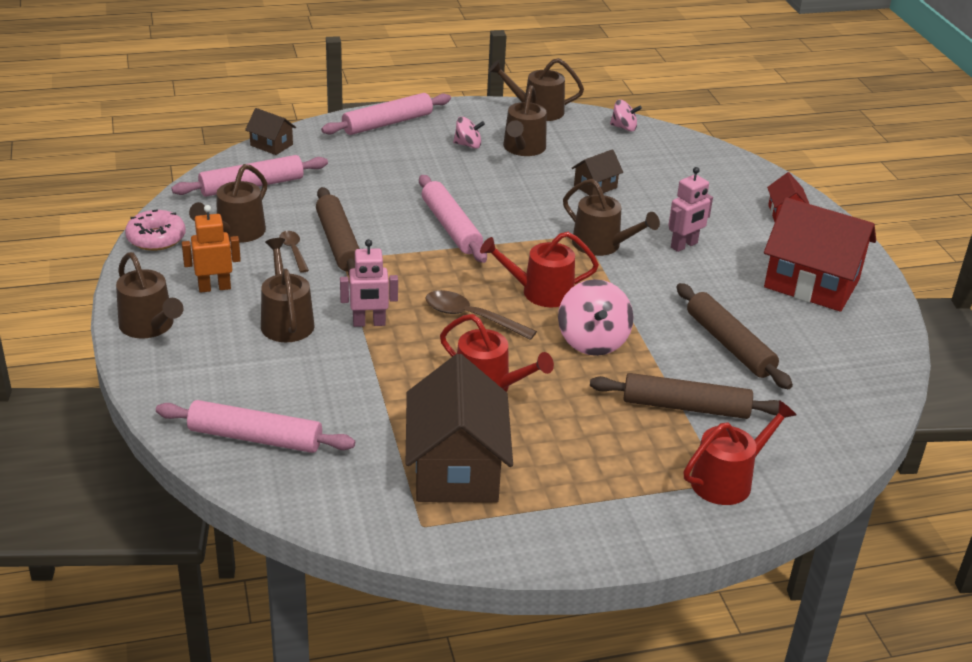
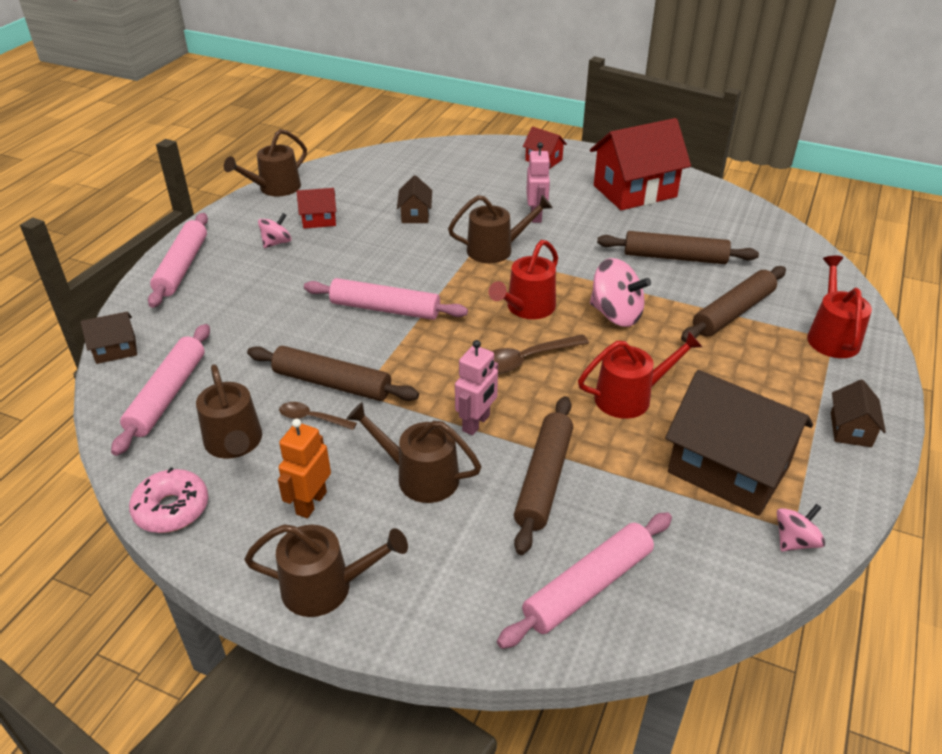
camera: 50 degrees left, 5 degrees up
(343, 378) = (544, 479): none -> brown rolling pin
(523, 148) = (319, 220): brown watering can -> red house
(592, 528) = (851, 429): none -> brown house
(624, 127) = (354, 165): pink spinning top -> pink spinning top (795, 541)

